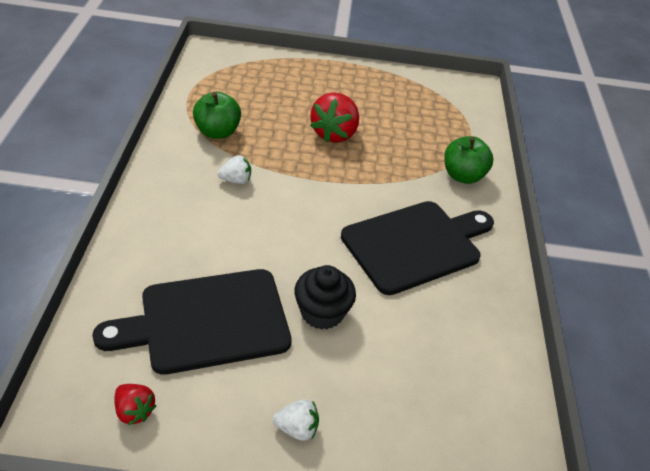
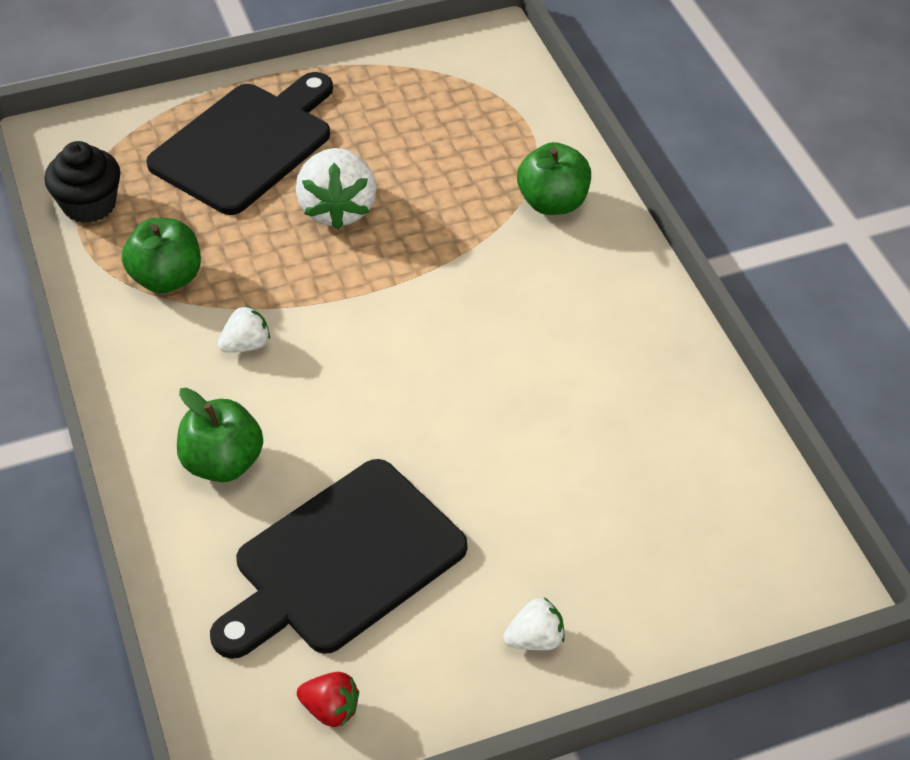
camera: 20 degrees left, 5 degrees up
(178, 235) = (223, 463): none -> green apple
(322, 312) = (479, 484): black cupcake -> black cupcake (89, 205)
(334, 134) = (338, 209): red strawberry -> white strawberry
(415, 245) = (545, 337): black cutting board -> black cutting board (246, 144)

